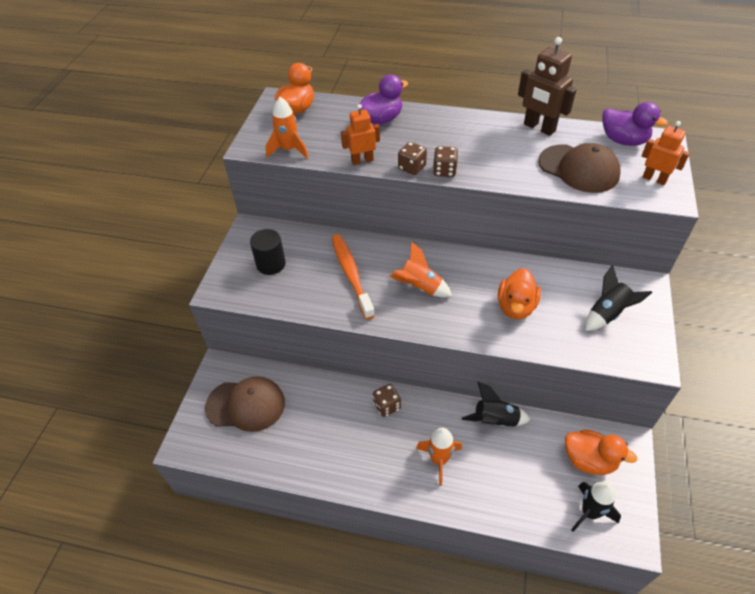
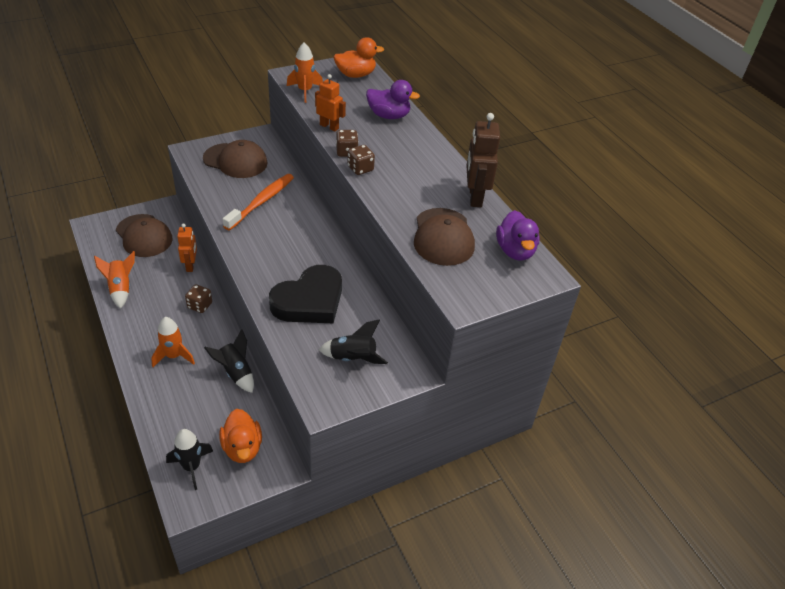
camera: 45 degrees right, 5 degrees down
(271, 264) = (235, 161): black cylinder -> brown cap
(419, 287) = (281, 241): orange rocket -> orange rocket (120, 288)
(516, 307) = (309, 301): orange duck -> black heart
(654, 179) = (479, 286): orange robot -> orange robot (191, 265)

